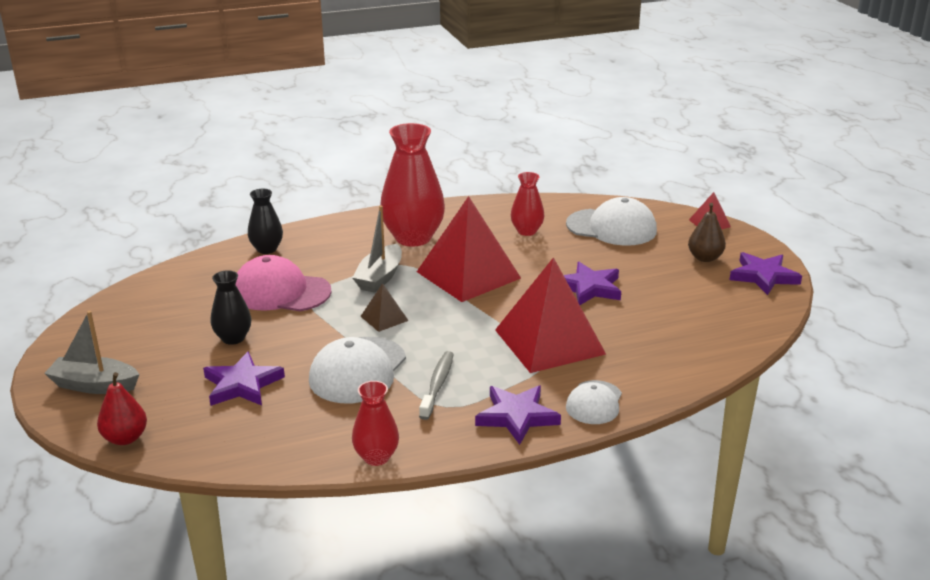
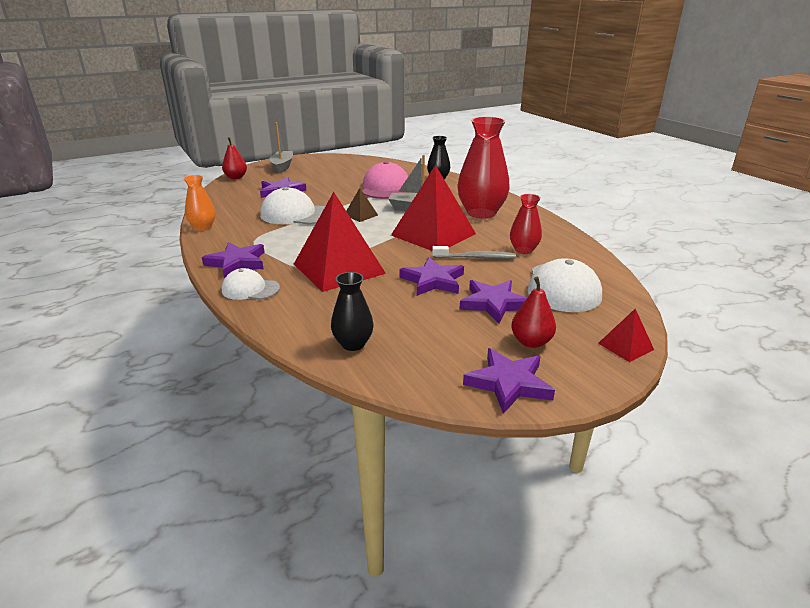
camera: 80 degrees right, 0 degrees up
(233, 338) = (329, 184): black vase -> black vase (353, 344)
(376, 457) = (203, 227): red vase -> orange vase
(437, 385) = (278, 236): grey toothbrush -> grey toothbrush (476, 258)
(639, 264) = (493, 303): none -> purple star
(705, 258) = (531, 342): brown pear -> red pear

